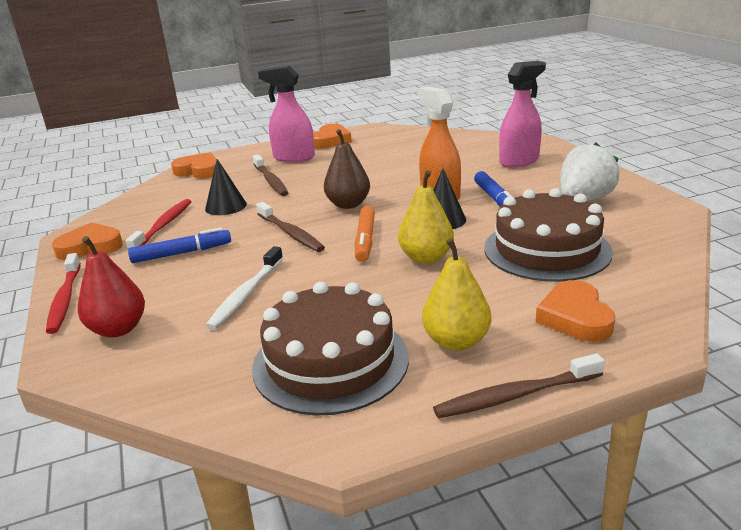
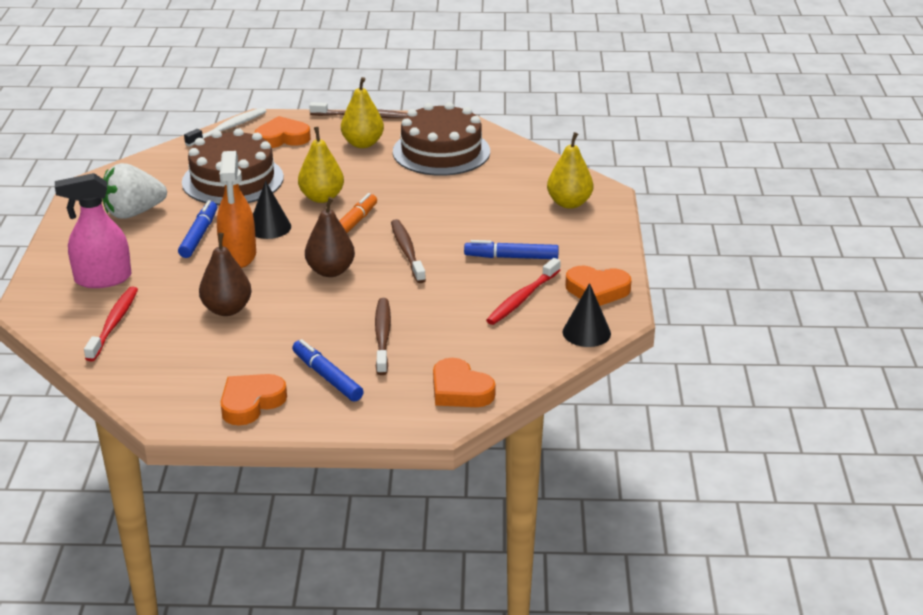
camera: 160 degrees left, 5 degrees up
(65, 299) = (612, 238): red toothbrush -> red toothbrush (114, 324)
(118, 329) = (569, 203): red pear -> yellow pear
(226, 206) = (451, 307): black cone -> black cone (586, 332)
(246, 294) = (472, 205): white toothbrush -> white toothbrush (228, 128)
(293, 157) = (327, 377): pink spray bottle -> blue marker
(401, 168) = (227, 309): none -> brown pear
(575, 317) = (282, 138): orange heart -> orange heart turned 120 degrees counterclockwise

